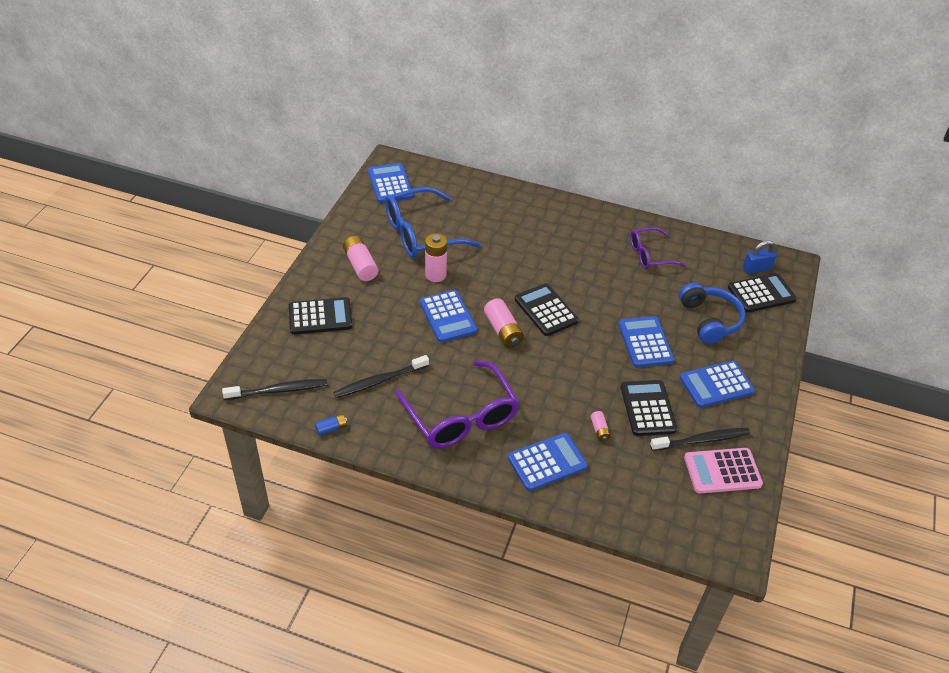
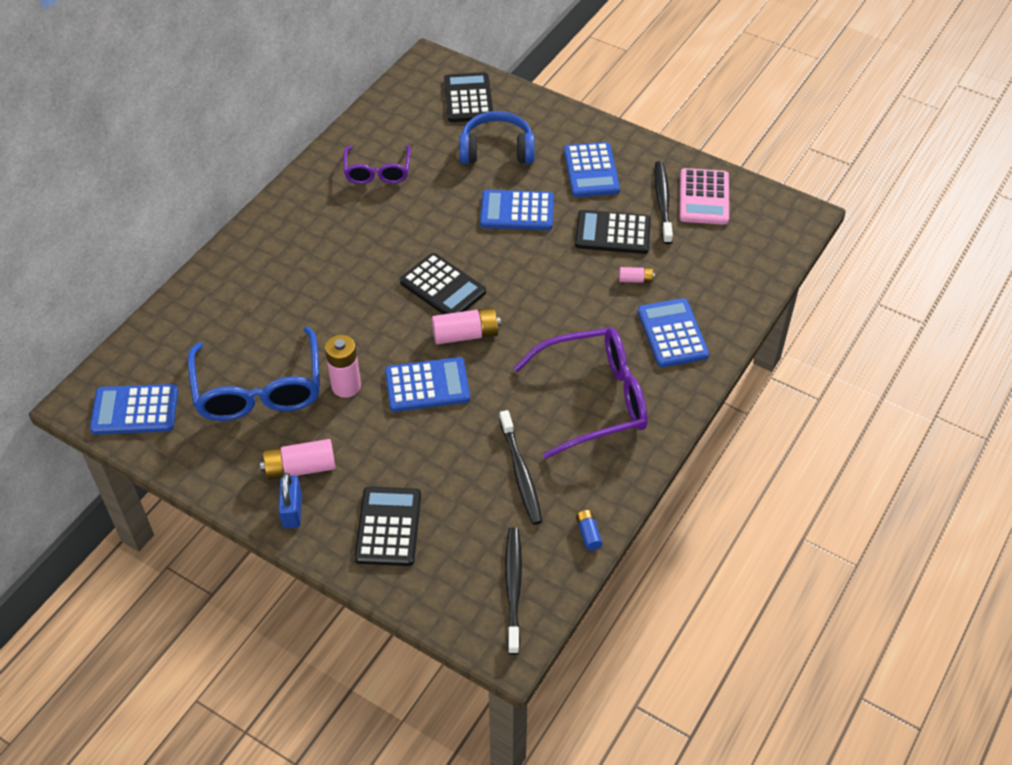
camera: 75 degrees left, 5 degrees up
(546, 310) = (442, 287): black calculator -> black calculator turned 120 degrees counterclockwise
(756, 269) = (429, 91): blue padlock -> blue padlock (292, 510)

